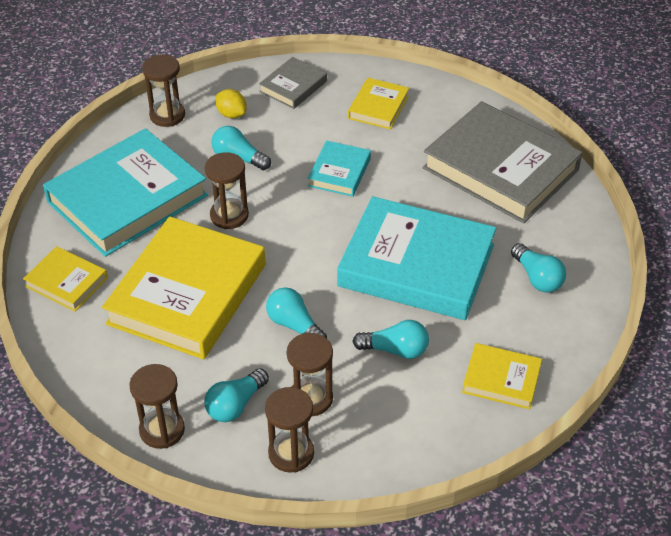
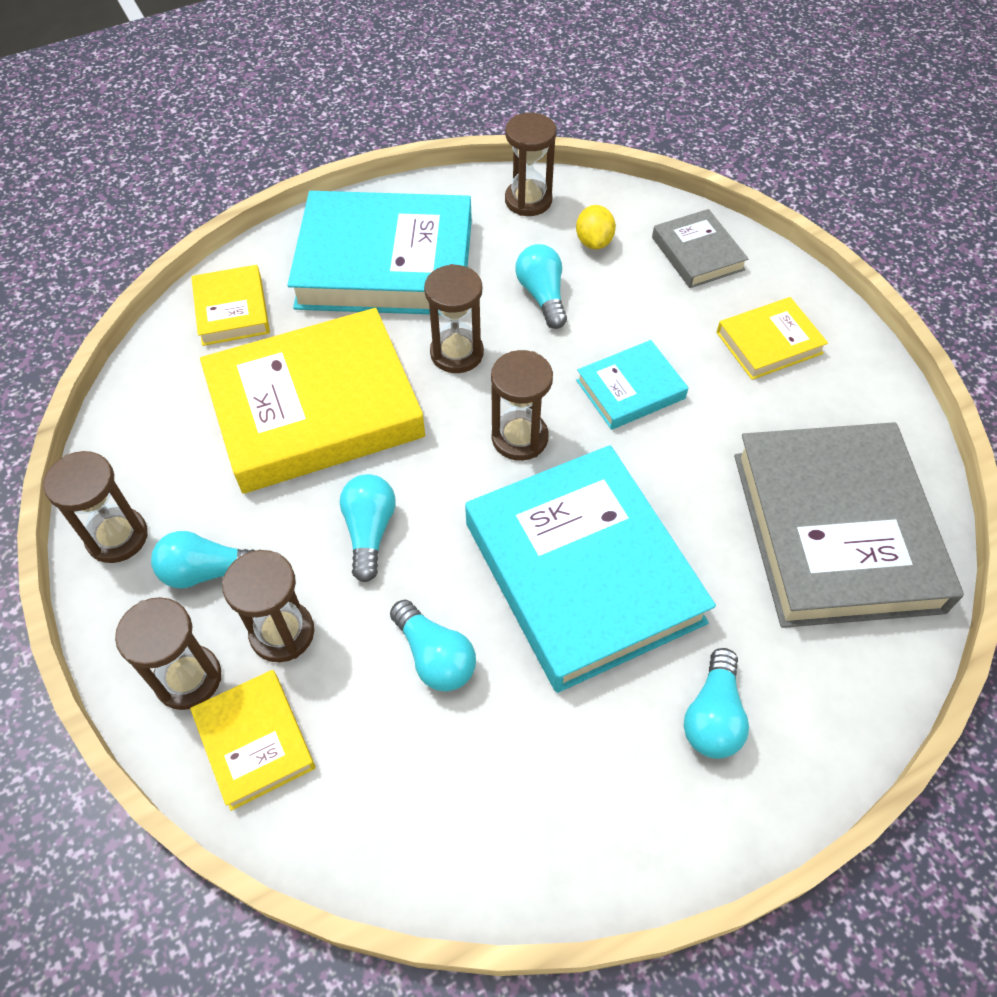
camera: 45 degrees right, 10 degrees up
(293, 86) = (697, 253): grey book -> grey book turned 75 degrees clockwise
(313, 231) = (519, 438): none -> brown hourglass
(501, 379) = (506, 811): yellow book -> yellow book (254, 741)

